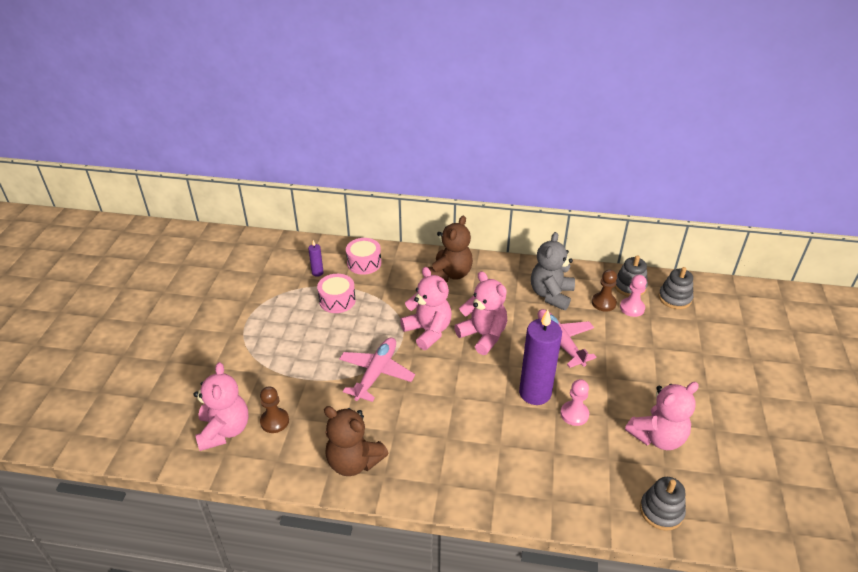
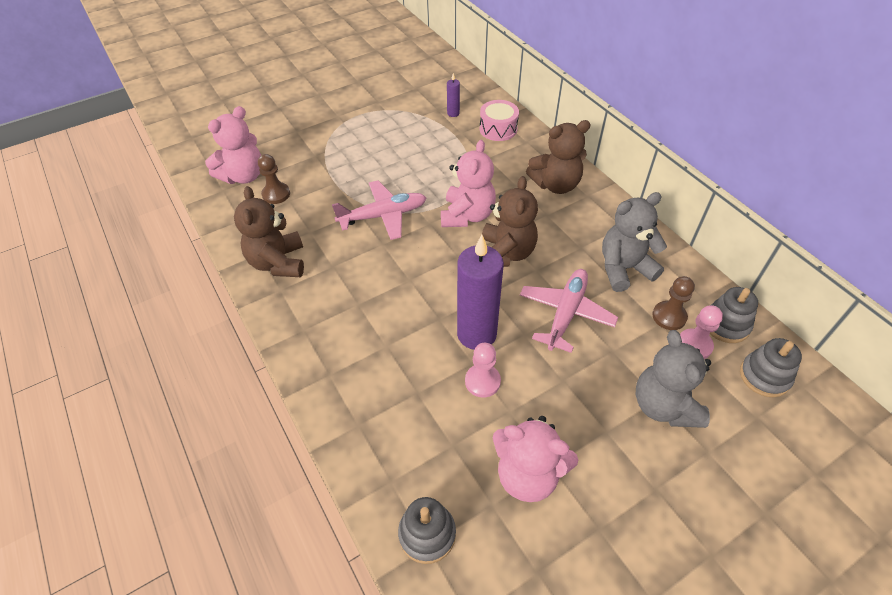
camera: 50 degrees right, 10 degrees up
(337, 300) = (436, 143): pink drum -> none
(483, 336) = (506, 253): pink teddy bear -> brown teddy bear
(660, 348) = (664, 406): none -> grey teddy bear

